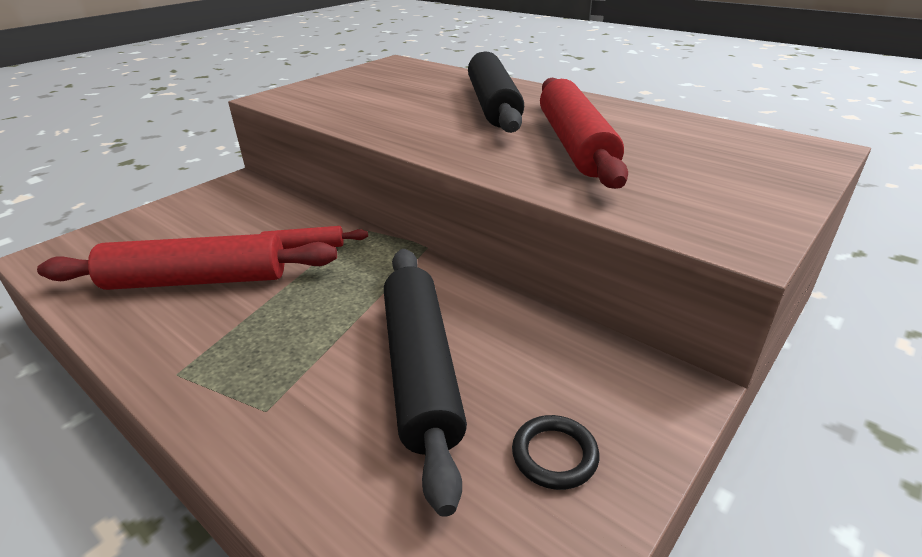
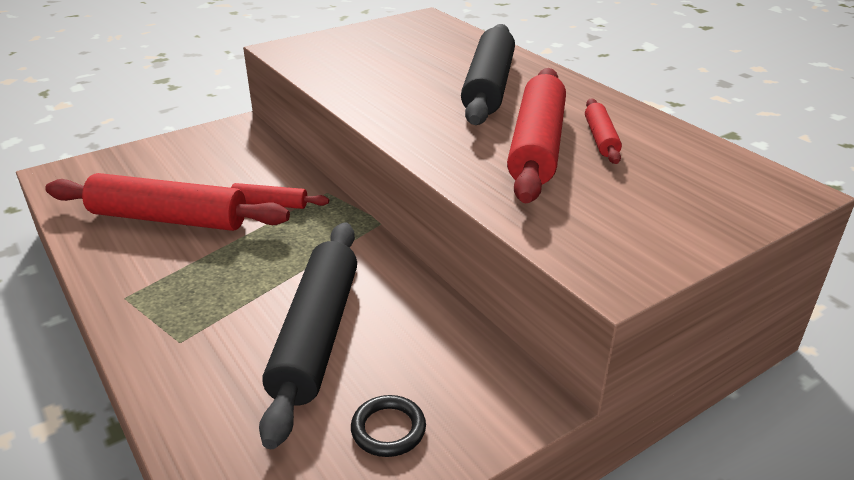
camera: 15 degrees right, 0 degrees up
(625, 131) = (600, 138): none -> red rolling pin

